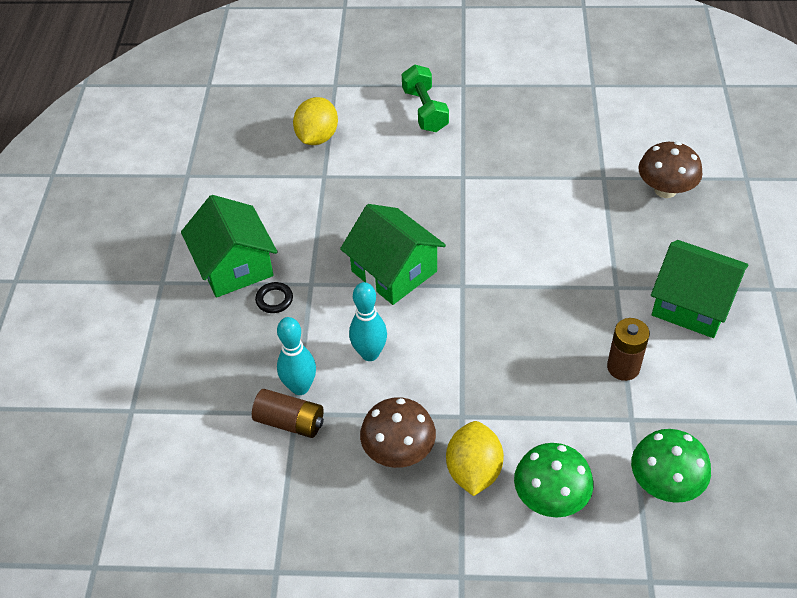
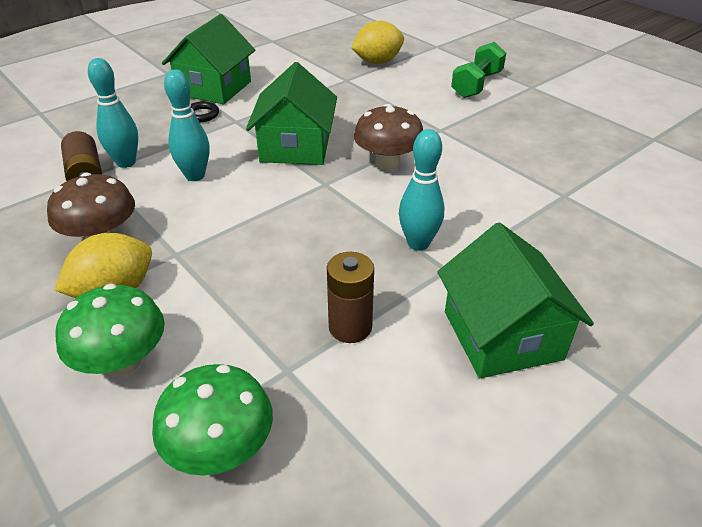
camera: 45 degrees right, 10 degrees down
(579, 283) = (418, 243): none -> turquoise bowling pin
(665, 190) = (617, 238): brown mushroom -> brown mushroom (387, 162)

